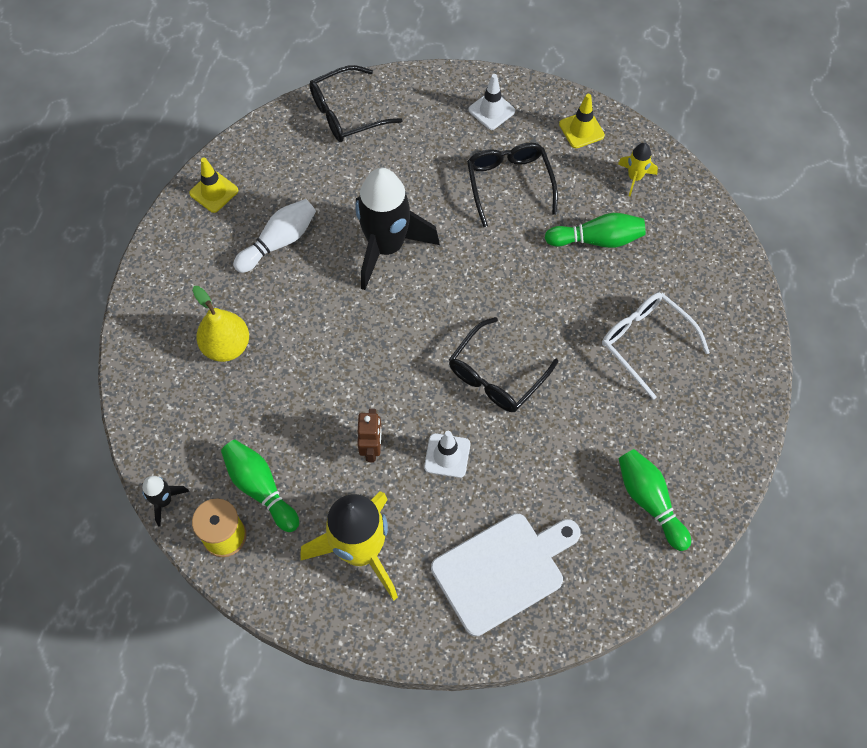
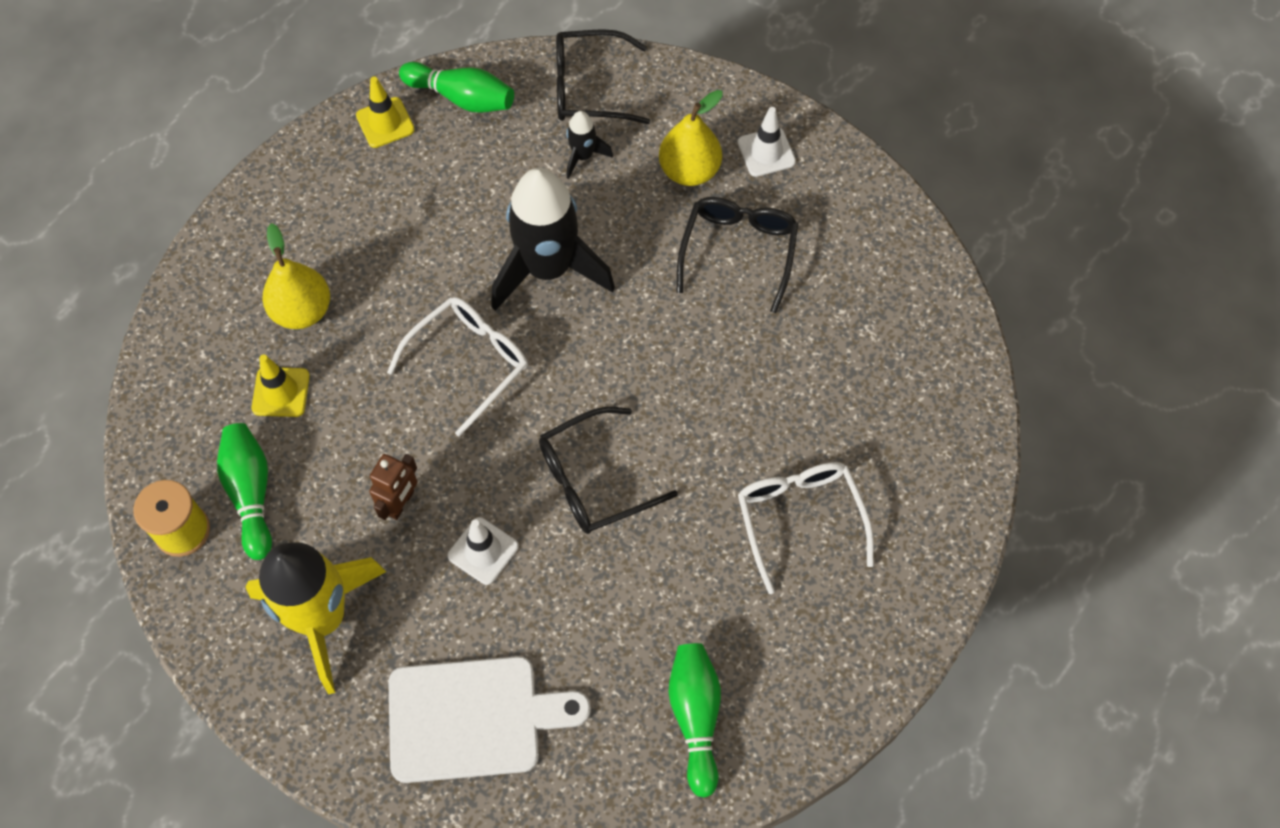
camera: 25 degrees right, 0 degrees up
(164, 501) = (139, 460): black rocket -> black rocket (583, 156)
(279, 242) = (427, 212): white bowling pin -> none
(366, 332) = (469, 362): none -> white glasses
(446, 143) = (689, 171): none -> yellow pear
(581, 130) = (866, 220): yellow traffic cone -> yellow traffic cone (281, 392)
(597, 239) = (809, 365): green bowling pin -> green bowling pin (462, 98)
(634, 178) = (900, 307): yellow rocket -> none

